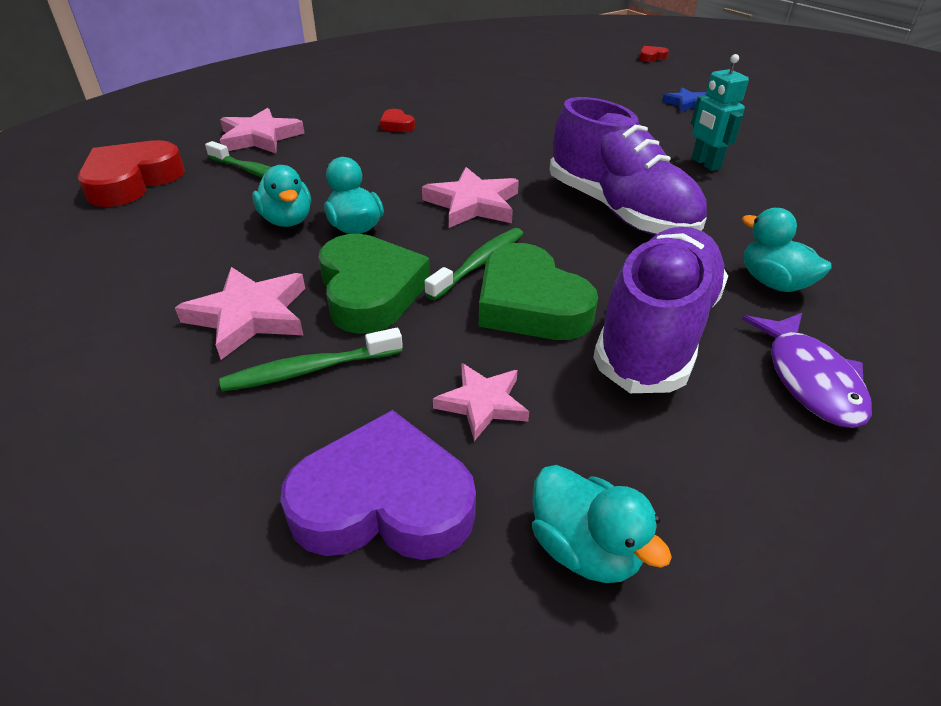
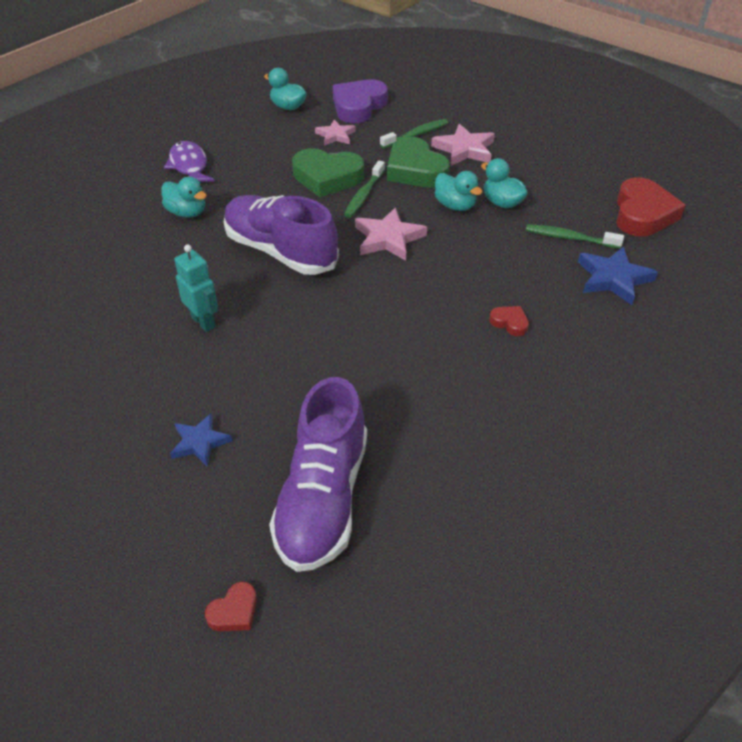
camera: 165 degrees right, 5 degrees up
(260, 137) = (613, 278): pink star -> blue star
(384, 501) = (358, 106): purple heart -> purple heart turned 135 degrees clockwise
(530, 304) = (327, 177): green heart -> green heart turned 150 degrees clockwise
(656, 332) = (259, 174): purple shoe -> purple shoe (323, 498)

